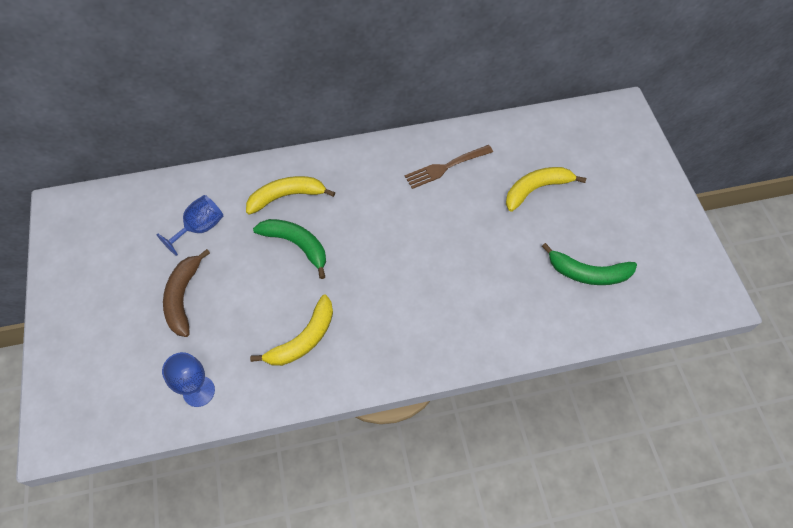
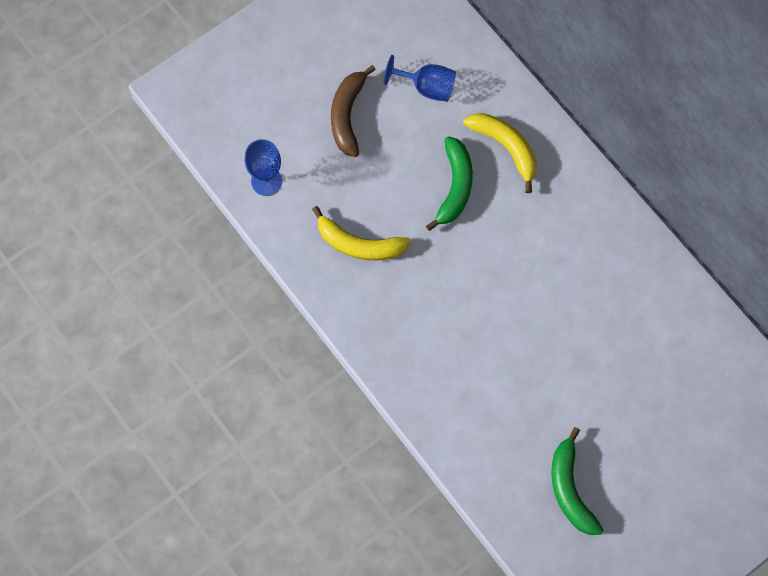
camera: 65 degrees right, 10 degrees up
(183, 297) = (347, 115): brown banana -> brown banana turned 60 degrees counterclockwise
(445, 167) = (630, 290): brown fork -> none
(536, 189) = (651, 397): yellow banana -> none

